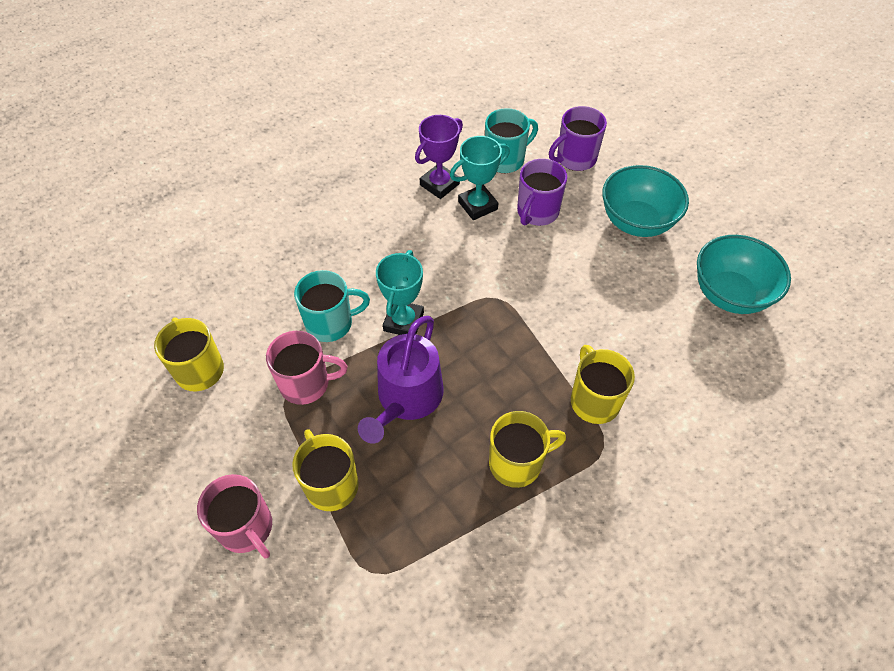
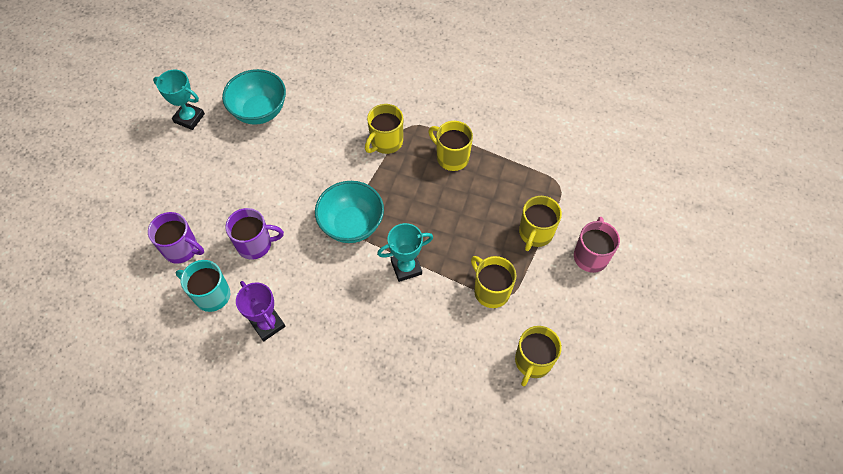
camera: 125 degrees left, 5 degrees up
(306, 383) = (491, 291): pink mug -> yellow mug
(331, 323) = (440, 309): turquoise mug -> none
(407, 398) = (456, 231): purple watering can -> none
(439, 184) = (267, 324): purple trophy -> purple trophy turned 45 degrees clockwise
(477, 205) = (273, 285): turquoise trophy -> turquoise trophy (189, 118)
(636, 222) = (226, 182): turquoise bowl -> turquoise bowl (352, 225)

